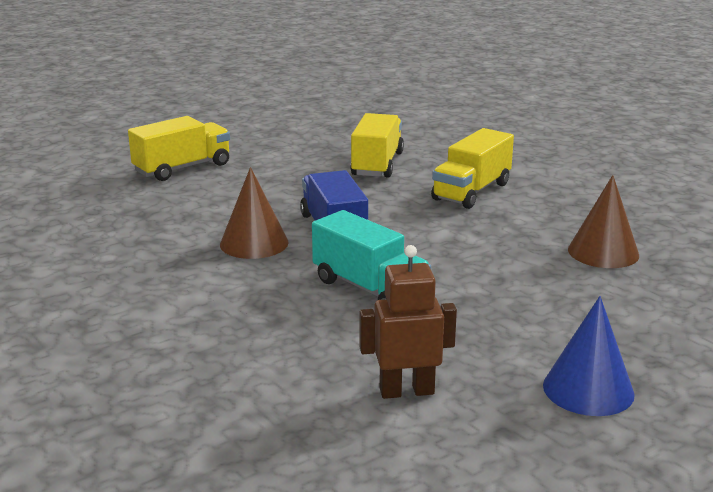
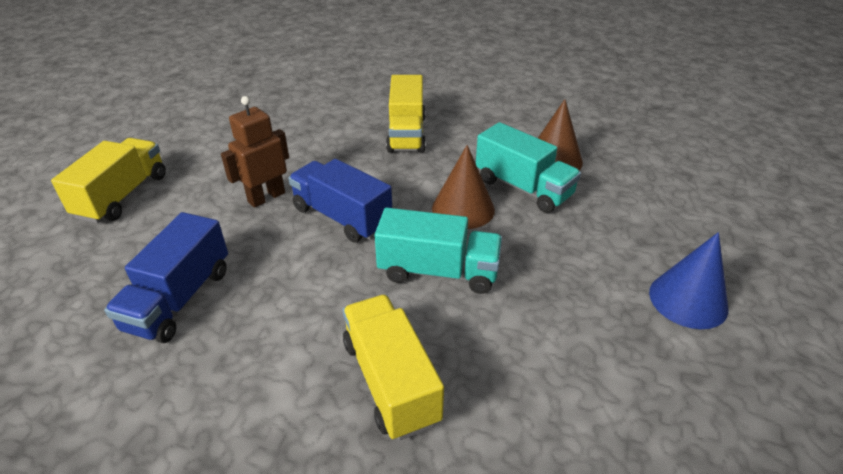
camera: 35 degrees left, 15 degrees up
(155, 238) = (179, 299): none -> blue truck
(254, 243) = (286, 262): brown cone -> brown cone (463, 209)
(377, 164) = (304, 130): yellow truck -> yellow truck (390, 381)
(406, 391) = (584, 374): brown robot -> brown robot (266, 197)
(535, 262) = (523, 188): none -> turquoise truck

